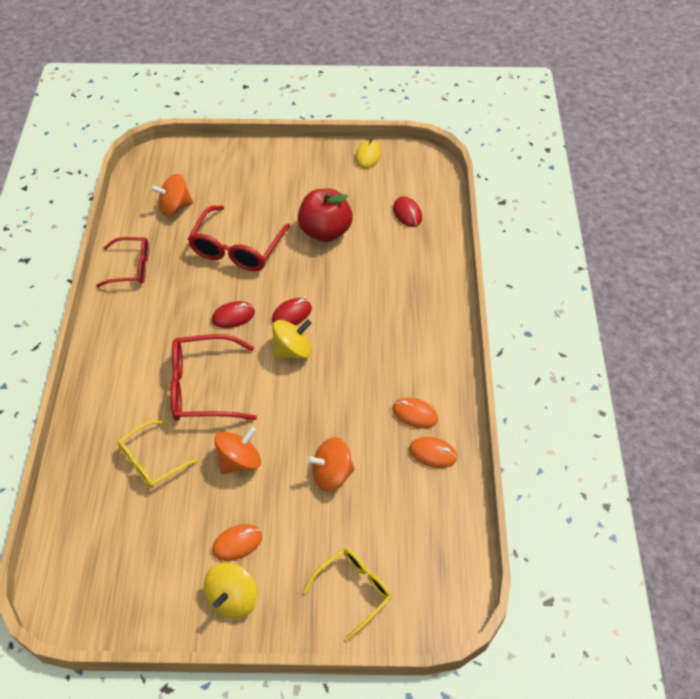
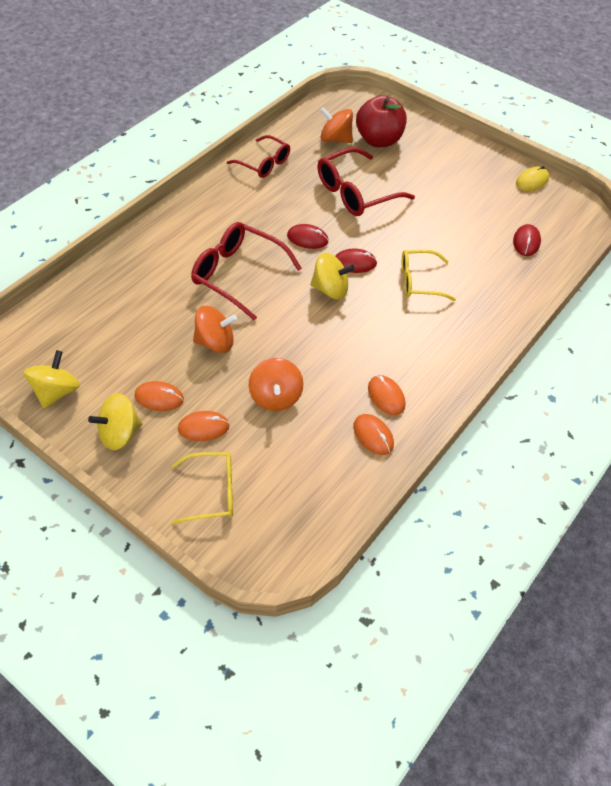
camera: 35 degrees right, 0 degrees up
(141, 603) = (56, 392): none -> yellow spinning top
(151, 461) = (153, 302): yellow glasses -> yellow glasses (419, 281)
(298, 542) = (203, 427): none -> orange mouse
(325, 231) = (440, 218): red apple -> red apple (379, 140)
(331, 474) = (275, 397): orange spinning top -> orange spinning top turned 120 degrees counterclockwise

